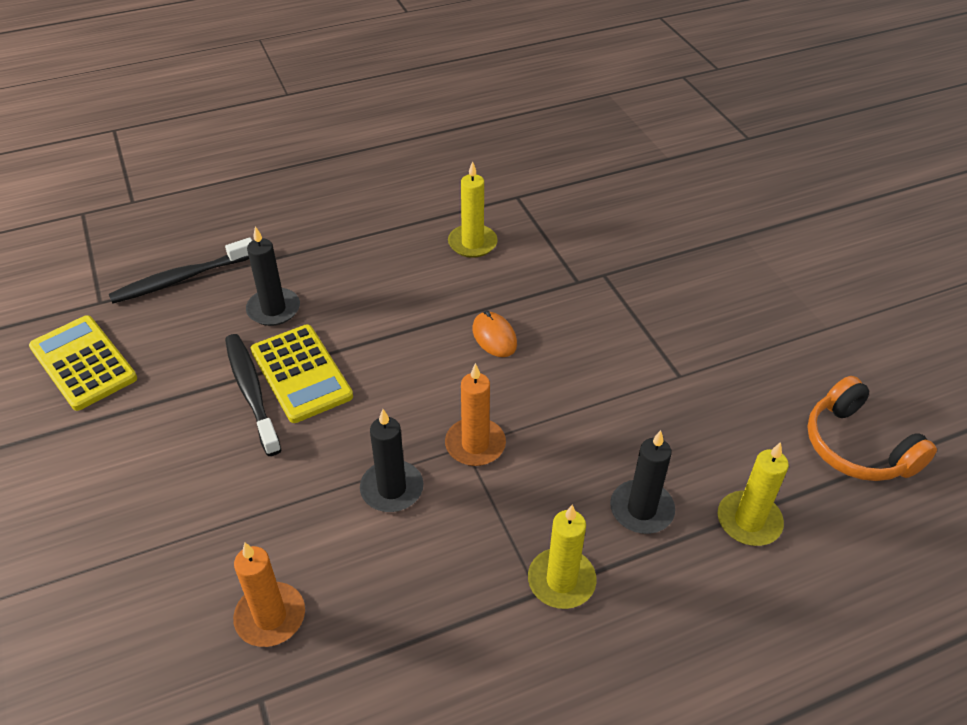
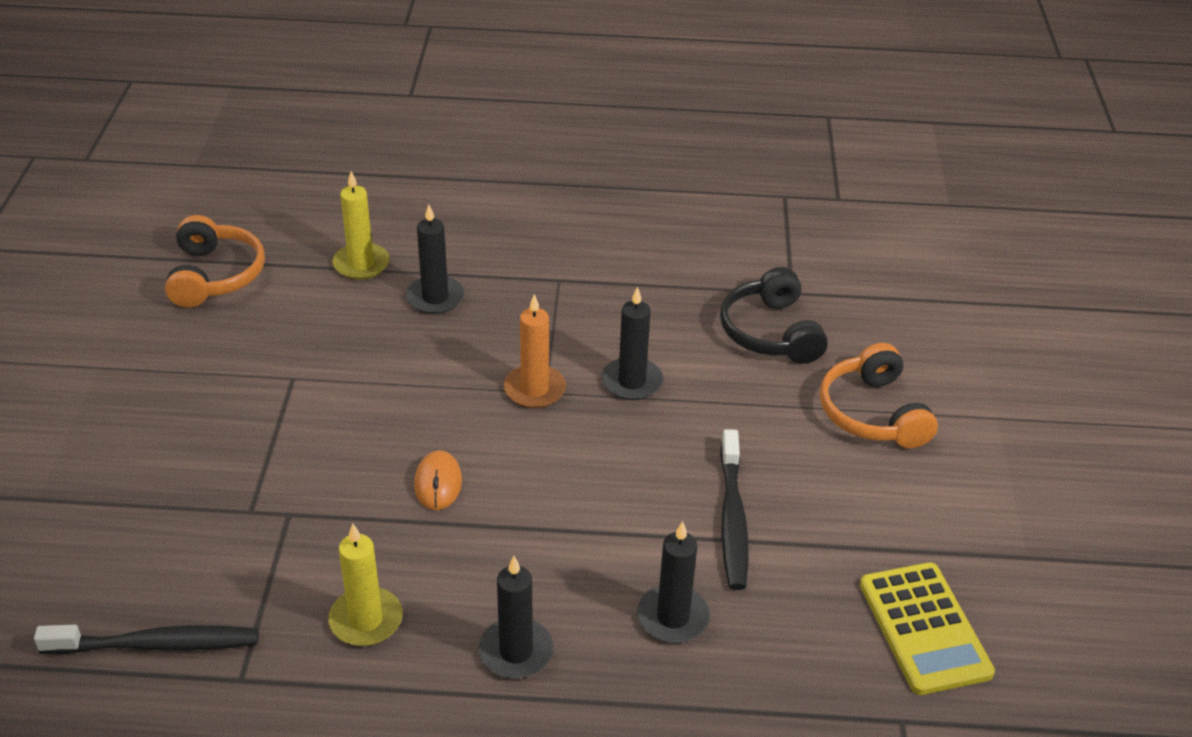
camera: 155 degrees left, 5 degrees down
(138, 548) = (872, 413): none -> orange headphones
(181, 279) = (783, 717): black toothbrush -> black toothbrush (156, 644)
(270, 617) = (770, 332): orange candle -> black headphones
(301, 373) = (671, 520): yellow calculator -> none
(368, 258) = (516, 651): none -> black candle
(561, 581) = (536, 280): yellow candle -> none

